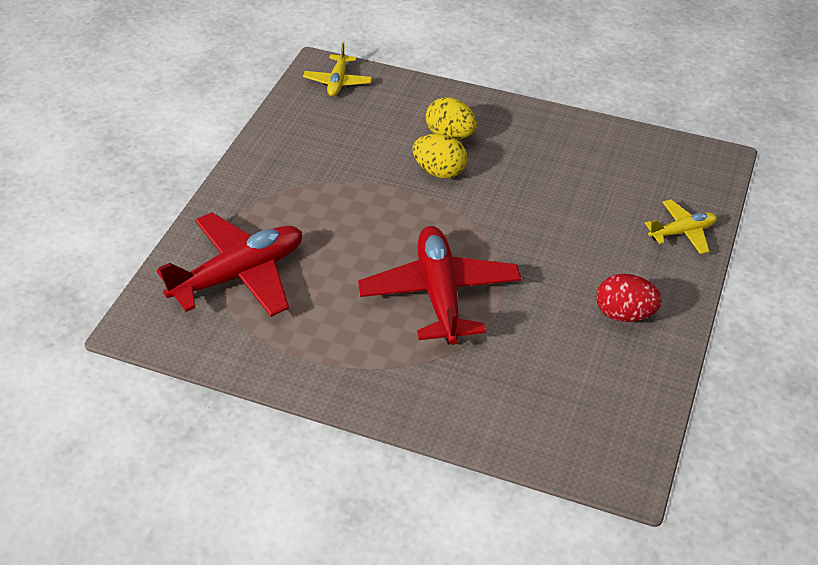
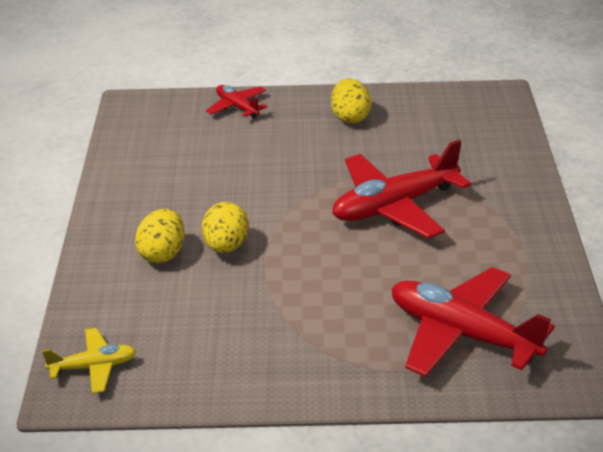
camera: 110 degrees left, 10 degrees down
(624, 314) = (350, 118): red egg -> yellow egg
(682, 232) = (237, 107): yellow plane -> red plane

